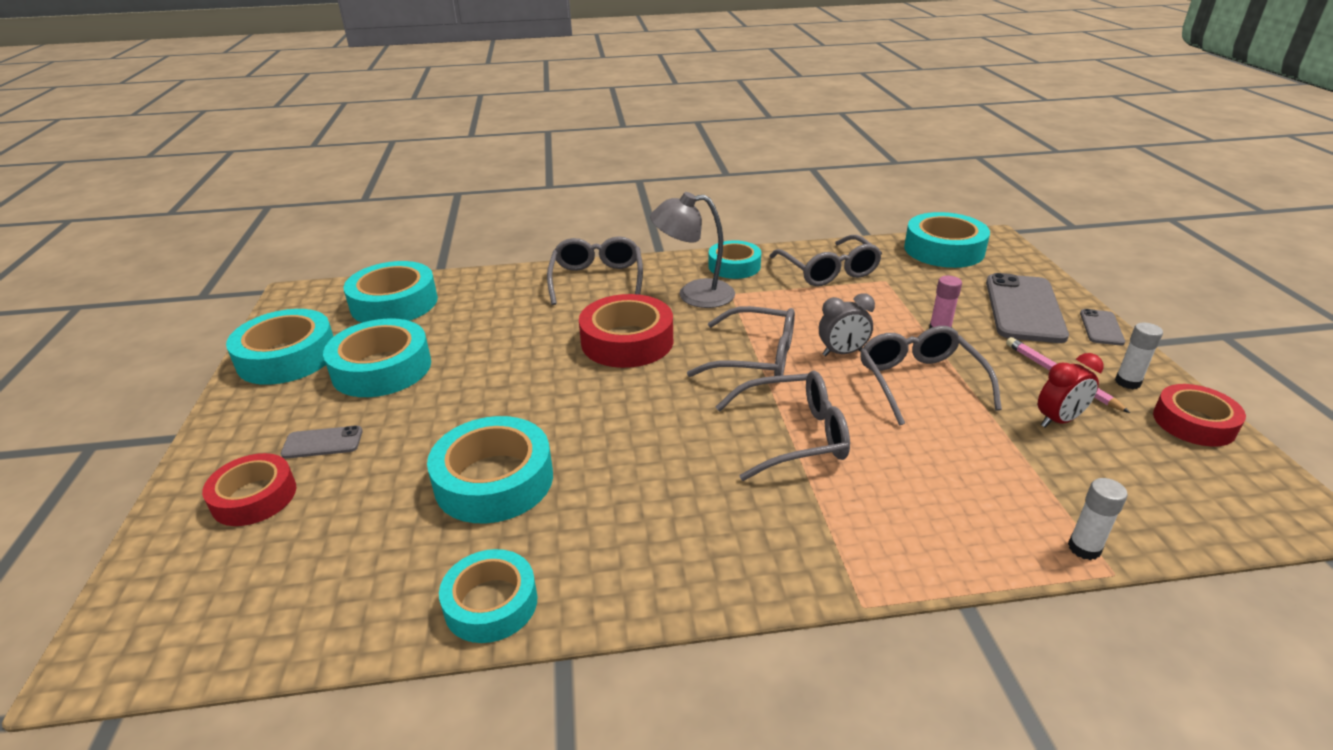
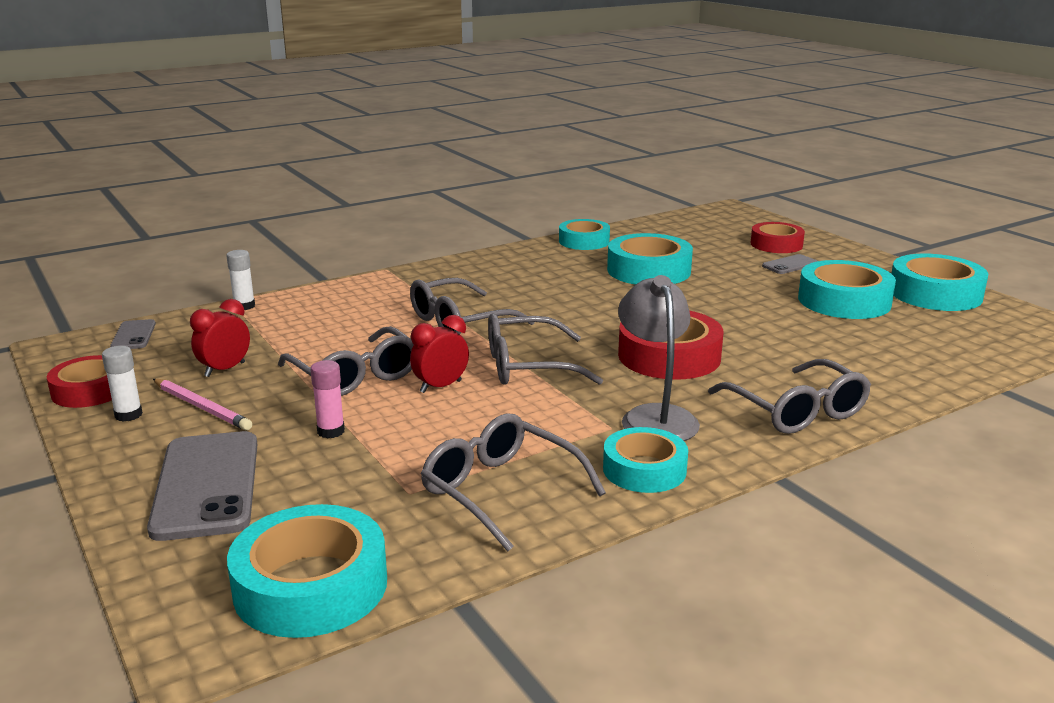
camera: 155 degrees right, 10 degrees down
(394, 303) = (956, 344): turquoise tape -> none
(694, 294) = (655, 416): grey lamp -> grey lamp turned 75 degrees counterclockwise
(842, 353) = (440, 386): grey clock -> red clock
(1101, 328) = (110, 477): grey phone -> grey phone (133, 335)

